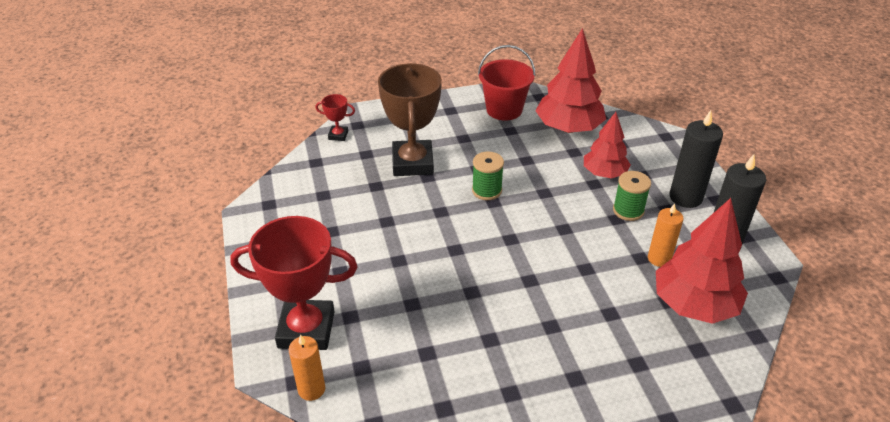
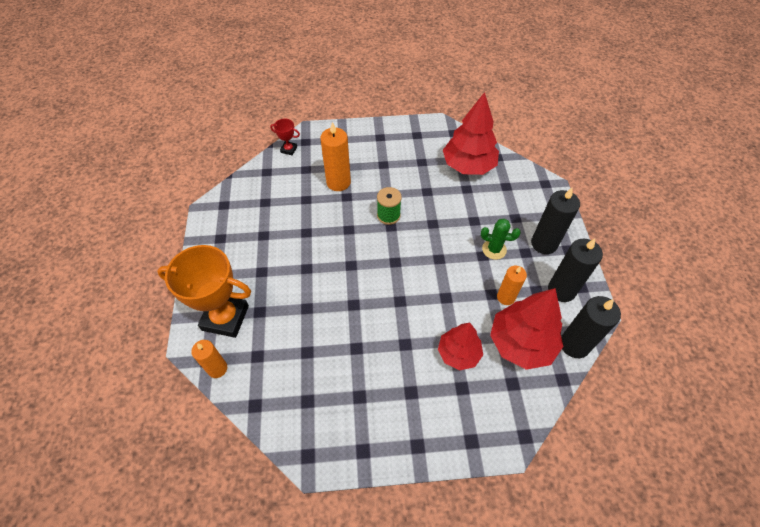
camera: 10 degrees right, 15 degrees up
(306, 329) = (225, 318): red trophy -> orange trophy
(412, 163) = (338, 182): brown trophy -> orange candle
(504, 110) = (422, 142): red bucket -> none
(604, 173) = (485, 212): red tree -> red tree (458, 353)
(628, 210) = (494, 249): green spool -> green cactus
(758, 297) = (574, 344): none -> black candle

